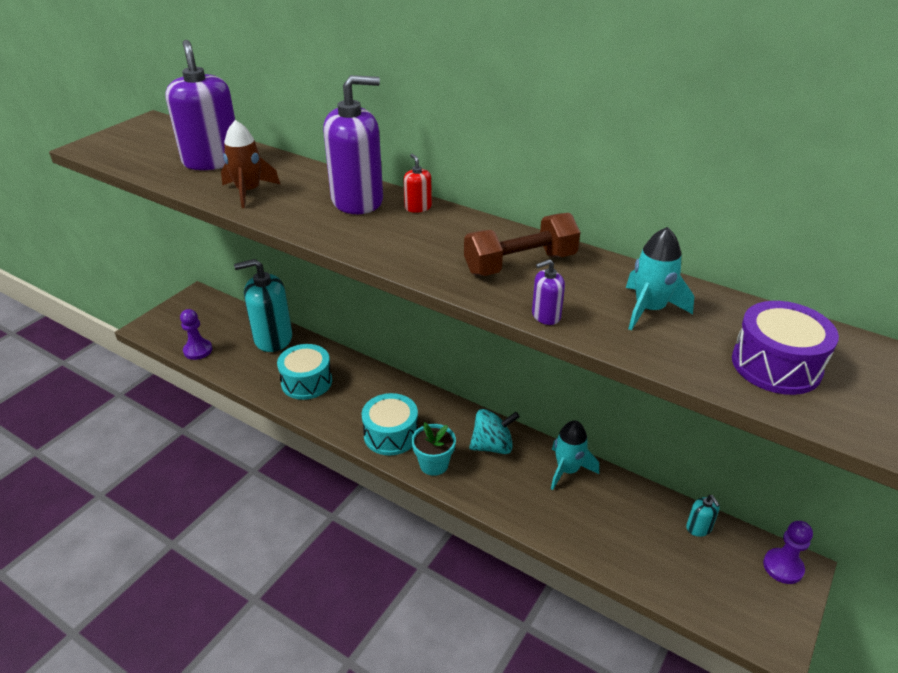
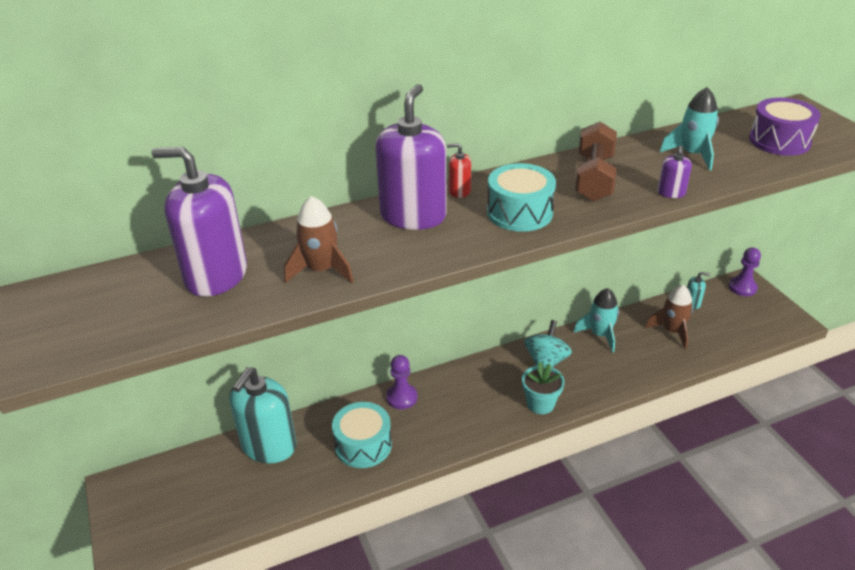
camera: 55 degrees left, 0 degrees up
(198, 350) = (224, 517): purple pawn -> purple pawn (402, 397)
(391, 434) = (485, 415): turquoise drum -> turquoise drum (519, 212)
(631, 526) = (672, 331): none -> brown rocket

